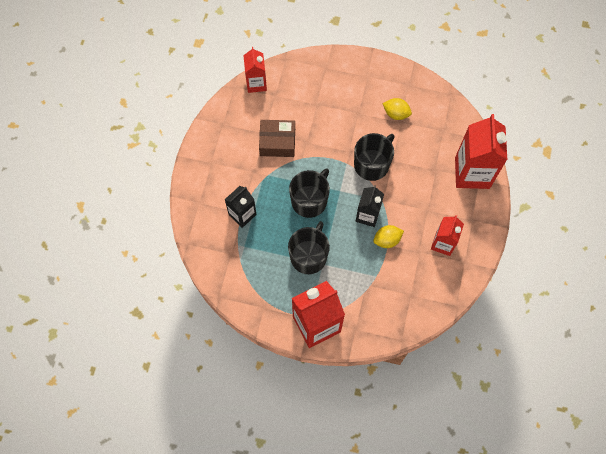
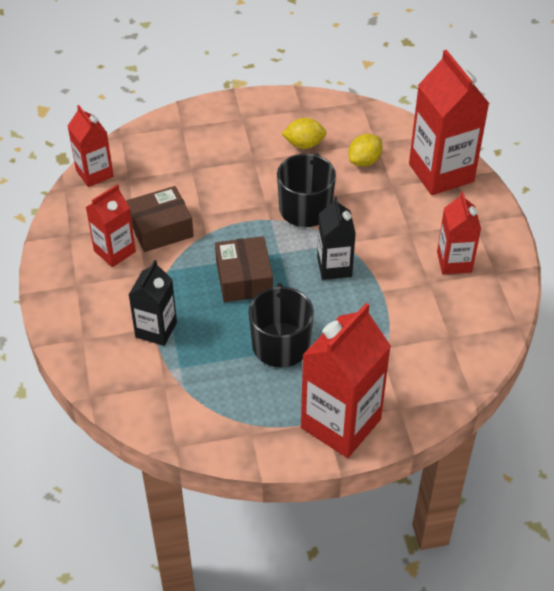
camera: 25 degrees left, 20 degrees down
(243, 148) = (114, 251): none -> red carton
(309, 200) = (244, 278): black mug -> brown box
(387, 240) = (378, 285): yellow lemon -> yellow lemon (364, 161)

